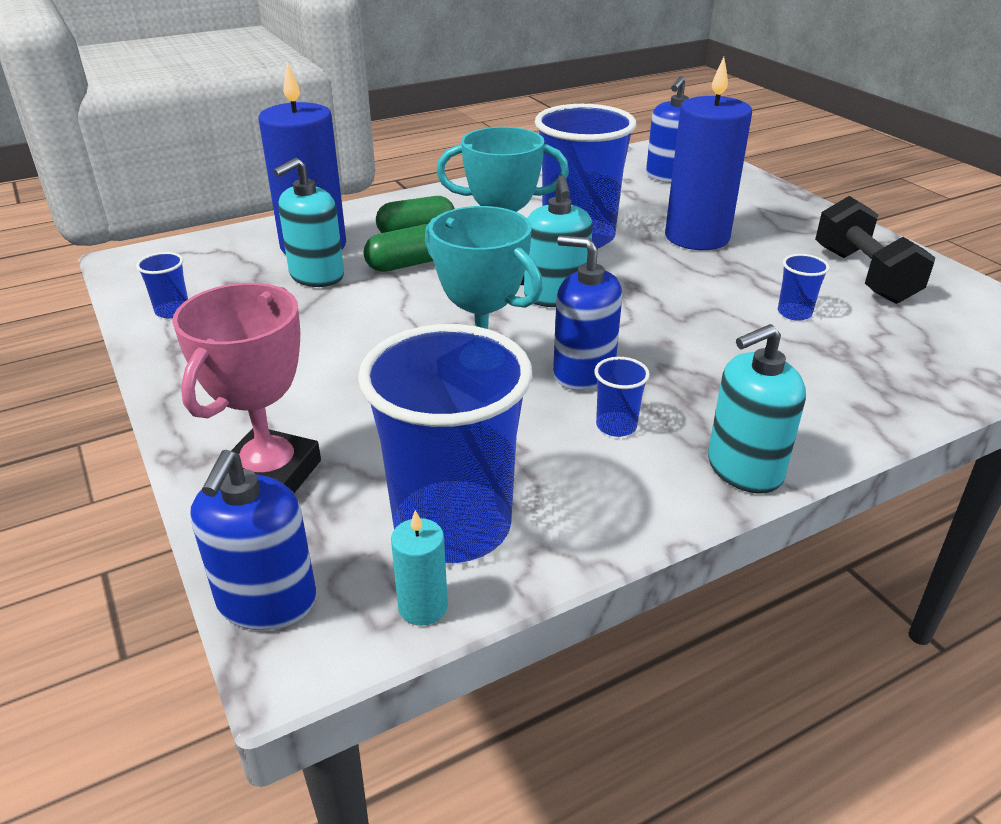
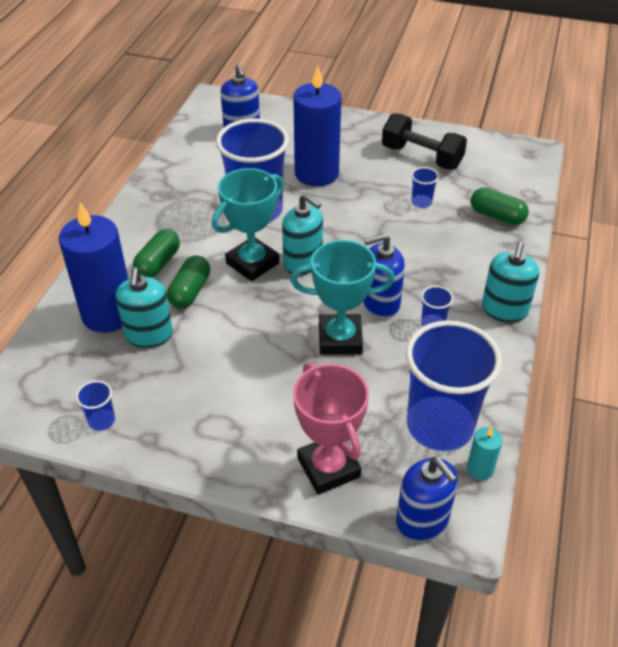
camera: 45 degrees left, 10 degrees up
(891, 373) = (497, 216): none -> green capsule

